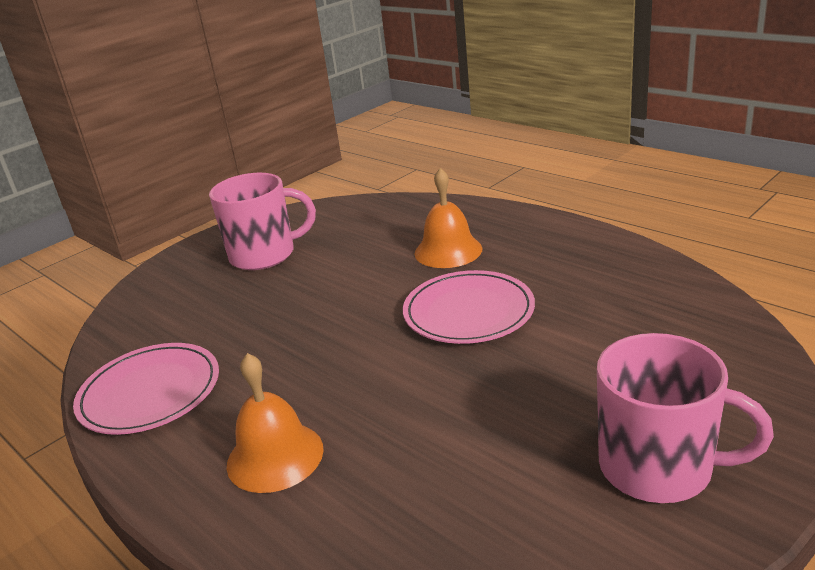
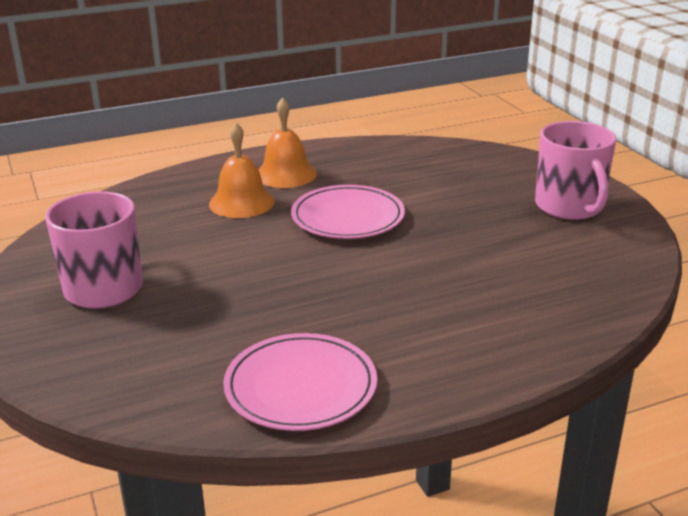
camera: 70 degrees left, 0 degrees up
(275, 456) = (458, 330): orange bell -> orange bell (286, 174)
(659, 467) = (570, 207): pink mug -> pink mug turned 120 degrees clockwise

